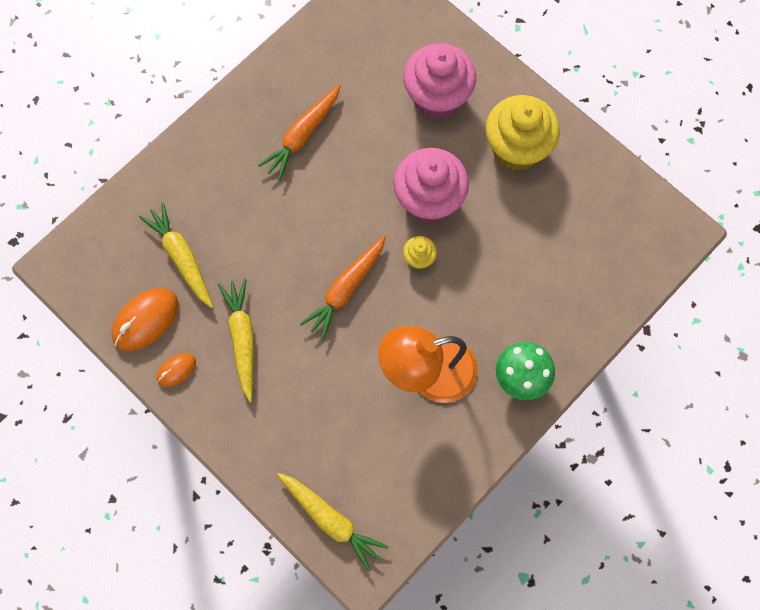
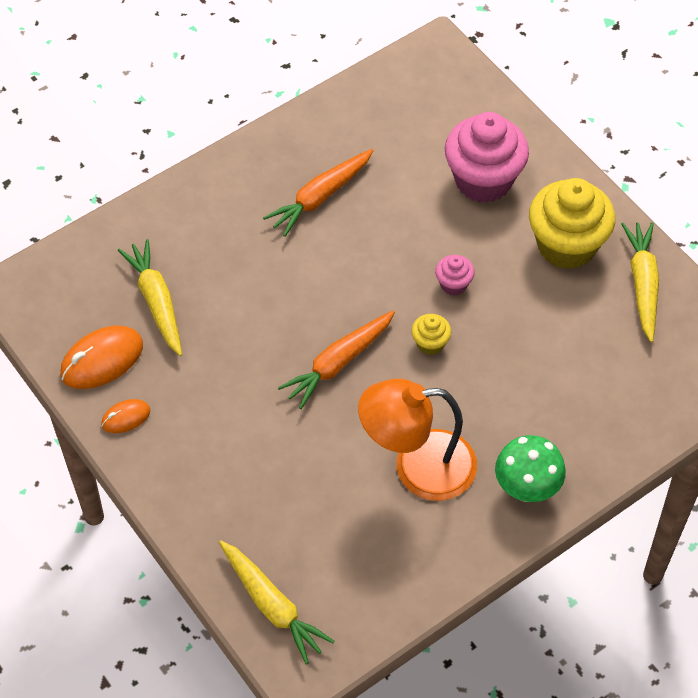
camera: 10 degrees right, 15 degrees down
(242, 339) = (208, 397): yellow carrot -> yellow carrot (642, 284)
(429, 200) = (453, 284): pink cupcake -> pink cupcake, size x0.45

